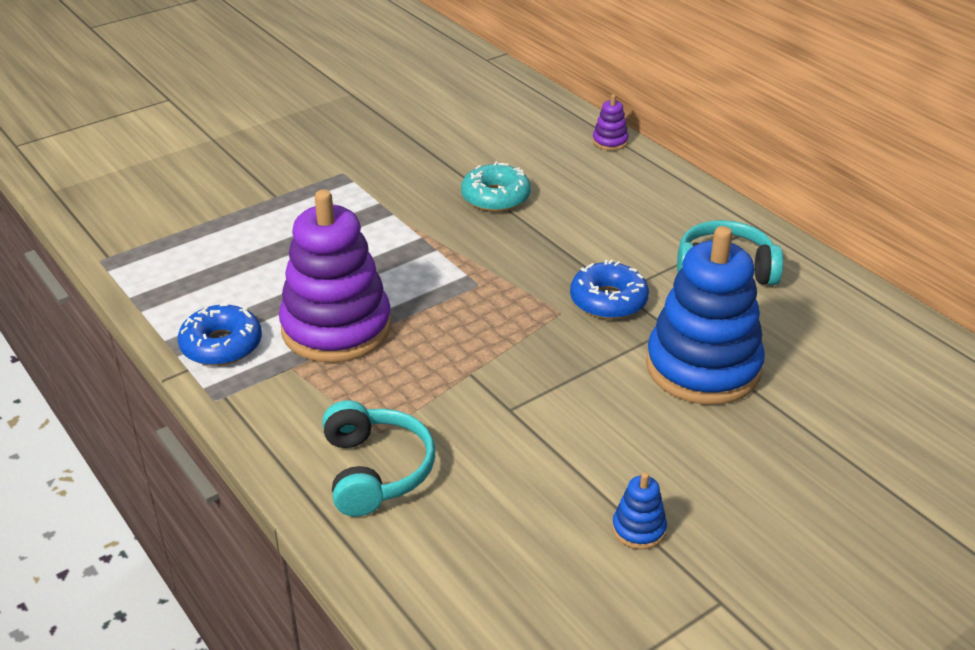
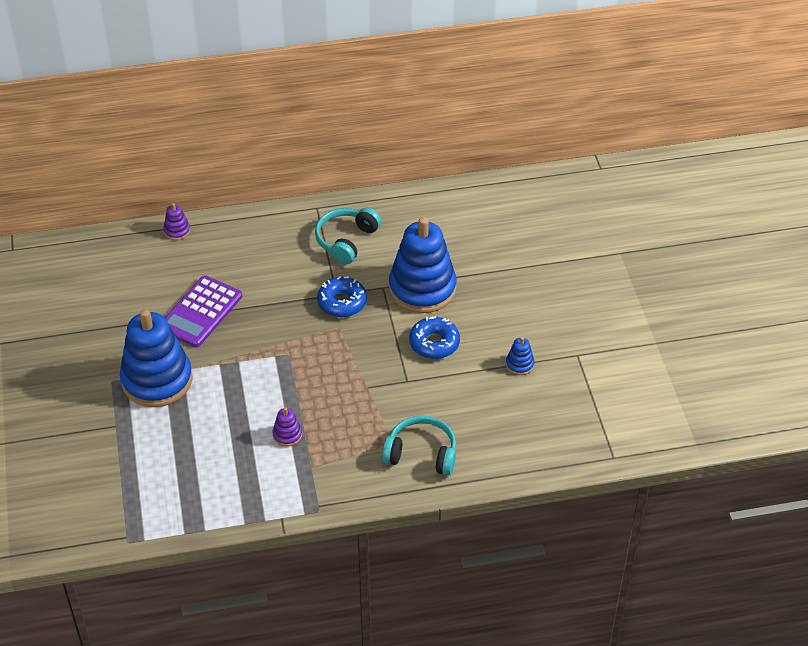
camera: 65 degrees left, 10 degrees up
(221, 345) = (268, 495): blue donut -> blue donut (434, 343)
(336, 328) = (287, 435): purple stacking toy -> purple stacking toy, size x0.40
(364, 201) = (157, 380): none -> blue stacking toy
(495, 197) = (200, 312): turquoise donut -> purple calculator

